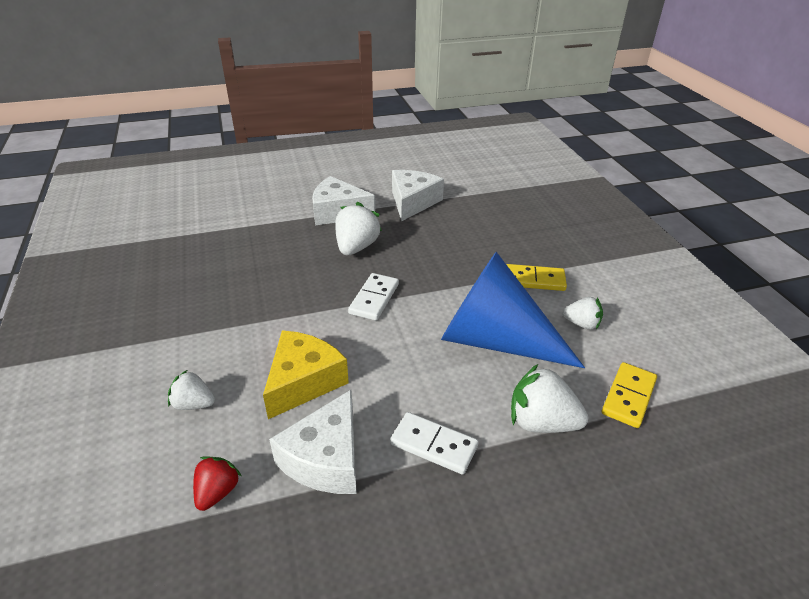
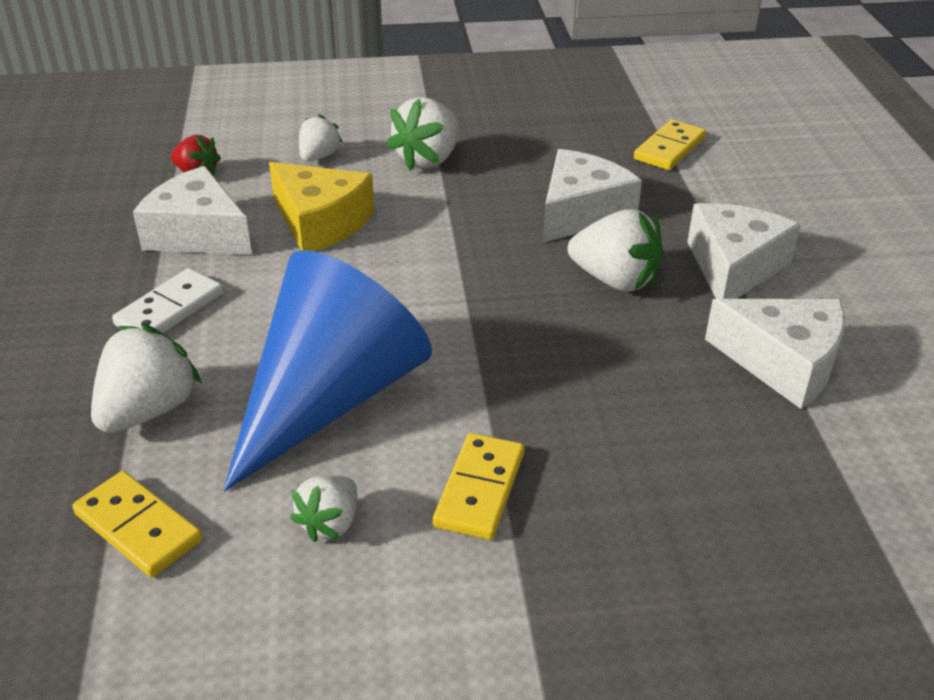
camera: 100 degrees right, 0 degrees up
(206, 230) = (669, 149): none -> yellow domino
(207, 336) = (428, 159): none -> white strawberry
(285, 261) = (581, 212): none -> white cheese
(374, 299) = (469, 288): white domino -> none

